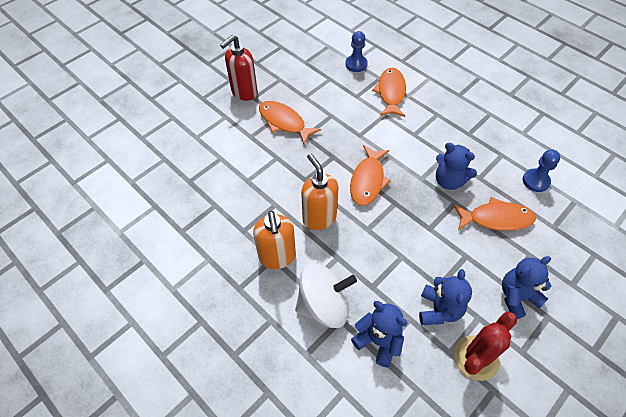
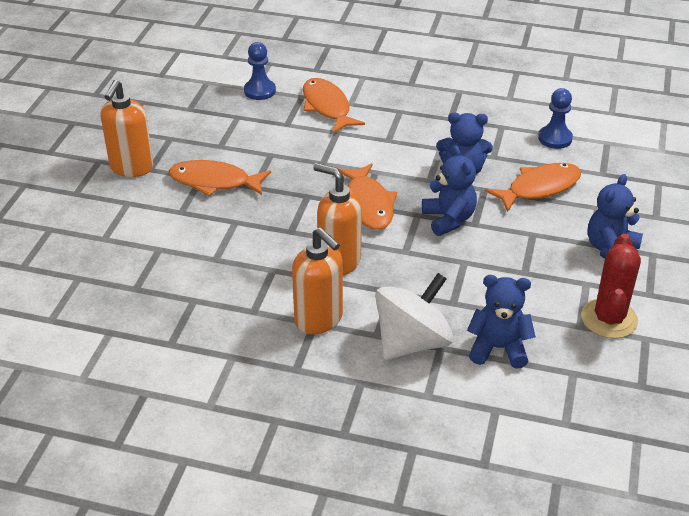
camera: 30 degrees left, 15 degrees down
(244, 92) = (131, 168): red soap dispenser -> orange soap dispenser
(439, 310) = (541, 293): blue teddy bear -> blue teddy bear (449, 219)

